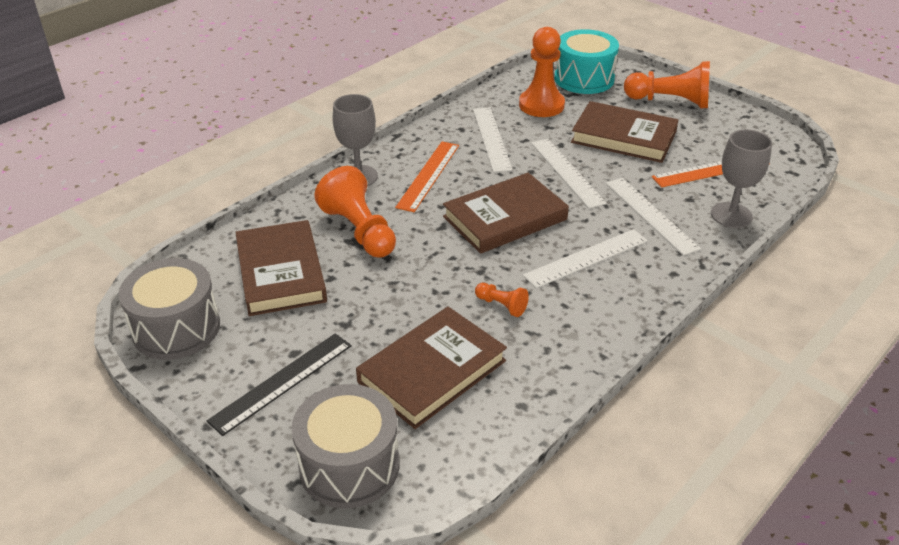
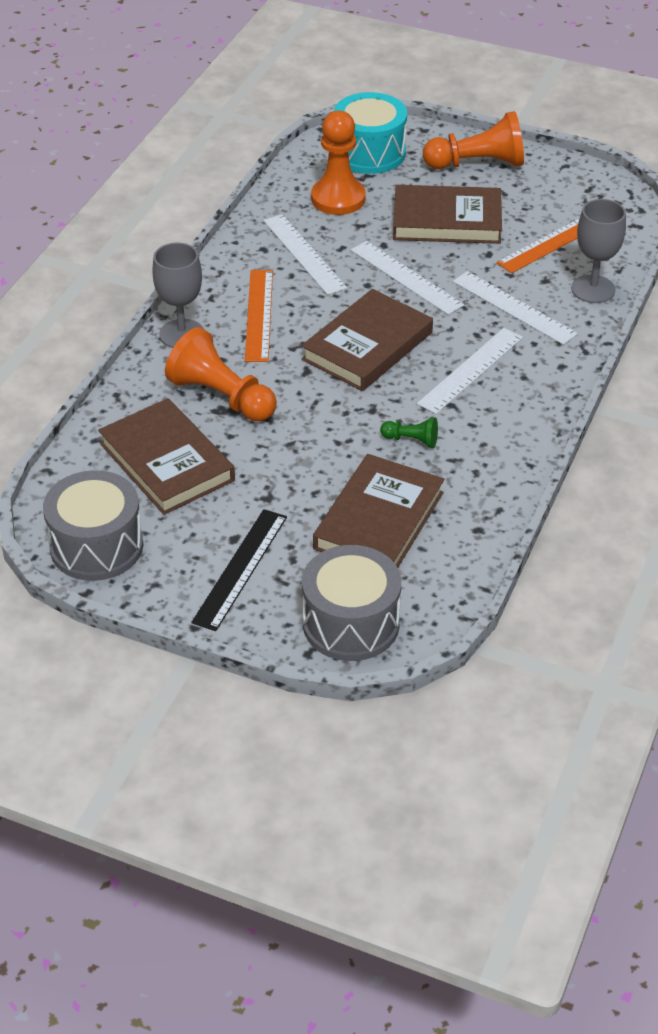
camera: 20 degrees left, 5 degrees up
(501, 305) = (411, 440): orange pawn -> green pawn

